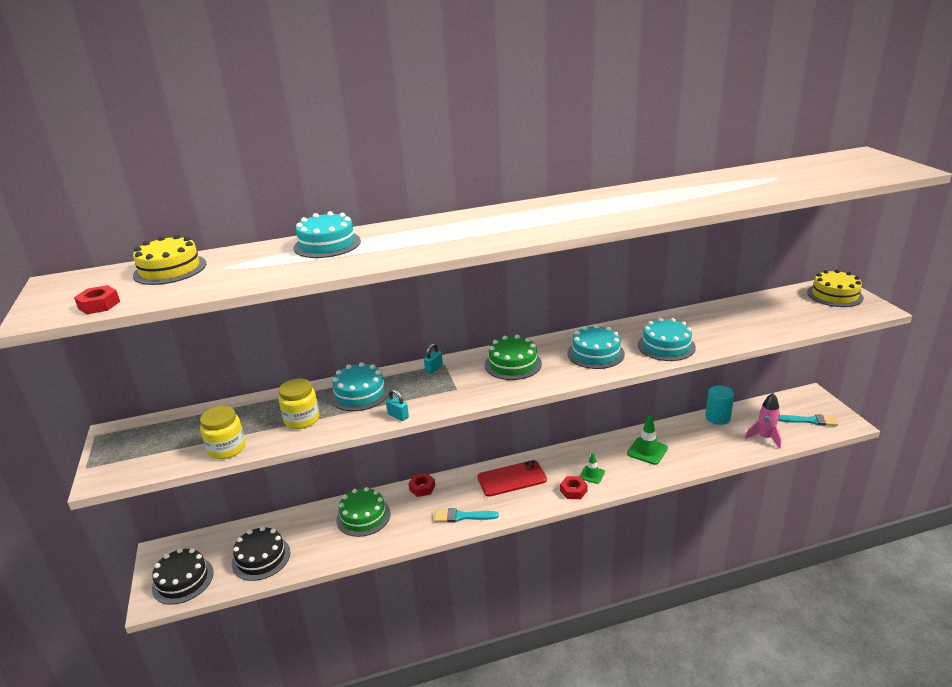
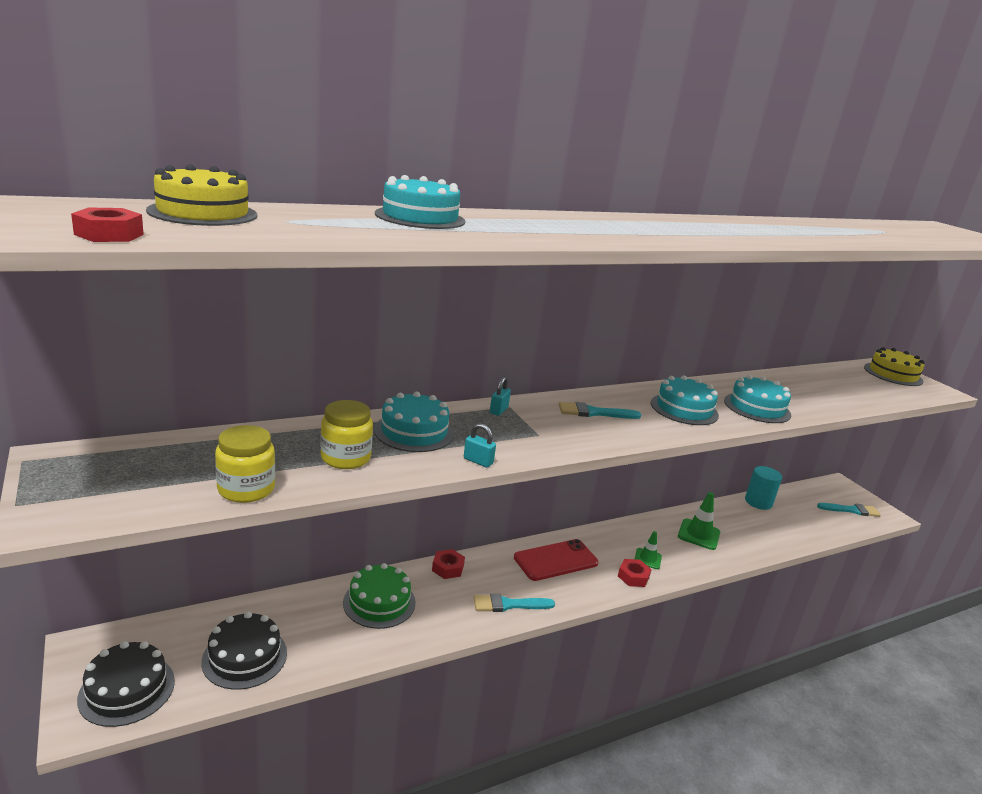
camera: 15 degrees left, 5 degrees down
(513, 364) = (594, 413): green cake -> turquoise brush
(765, 438) = (814, 526): pink rocket -> none

